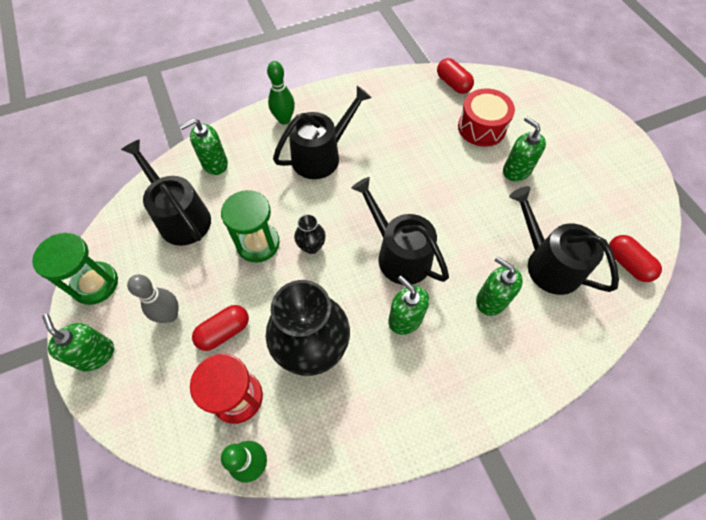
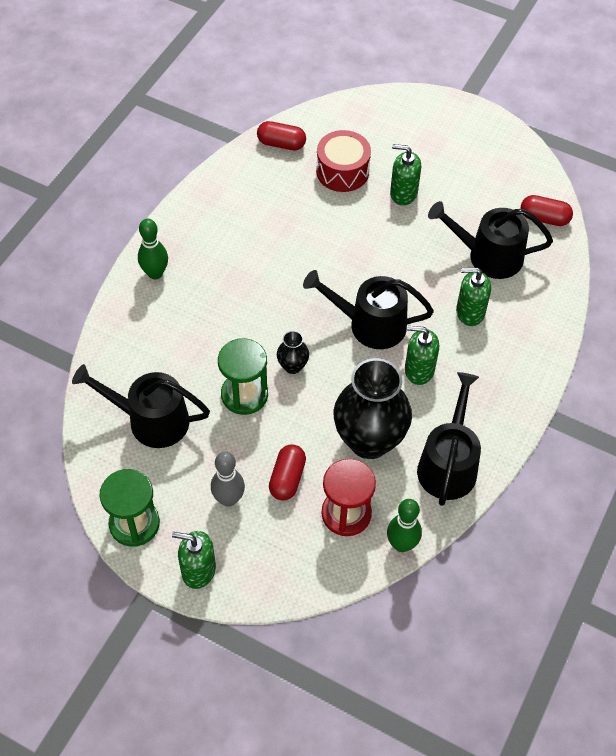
camera: 40 degrees left, 5 degrees down
(214, 164) = (131, 355): green soap dispenser -> none
(321, 156) = (224, 285): black watering can -> black watering can (448, 464)

